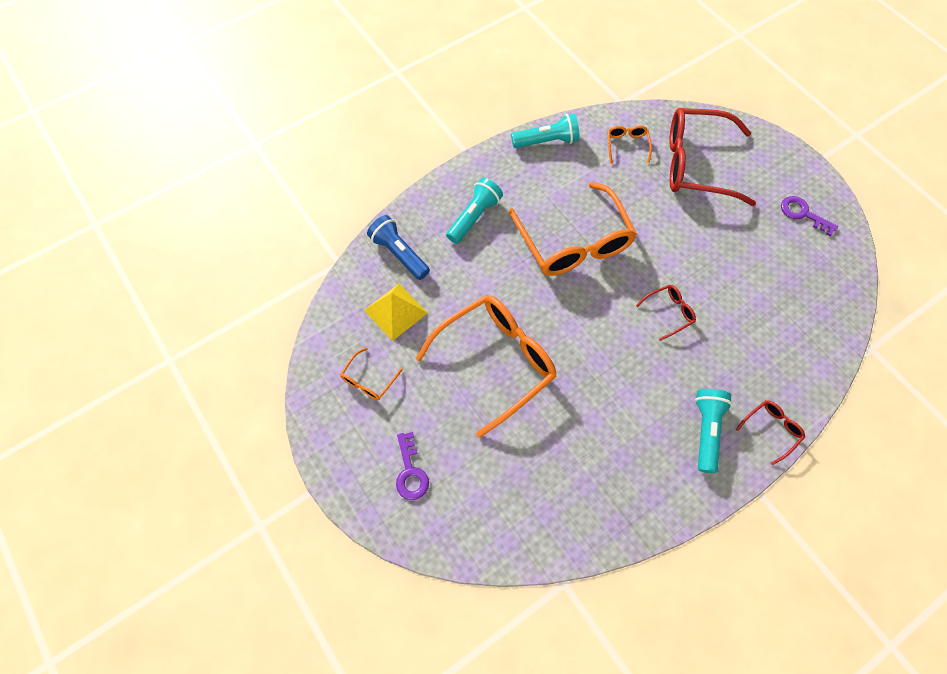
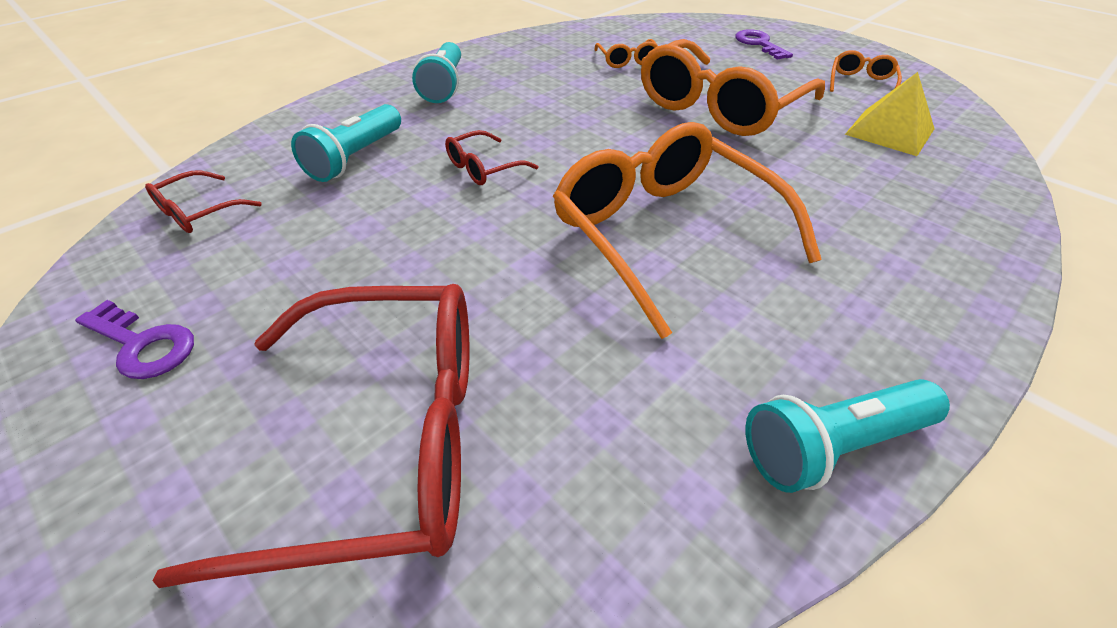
camera: 170 degrees right, 20 degrees down
(399, 254) = (955, 186): blue flashlight -> none
(474, 217) = (878, 249): turquoise flashlight -> turquoise flashlight (356, 158)
(627, 145) = (593, 469): orange glasses -> orange glasses (627, 61)
(771, 430) = (363, 93): red glasses -> red glasses (198, 212)

